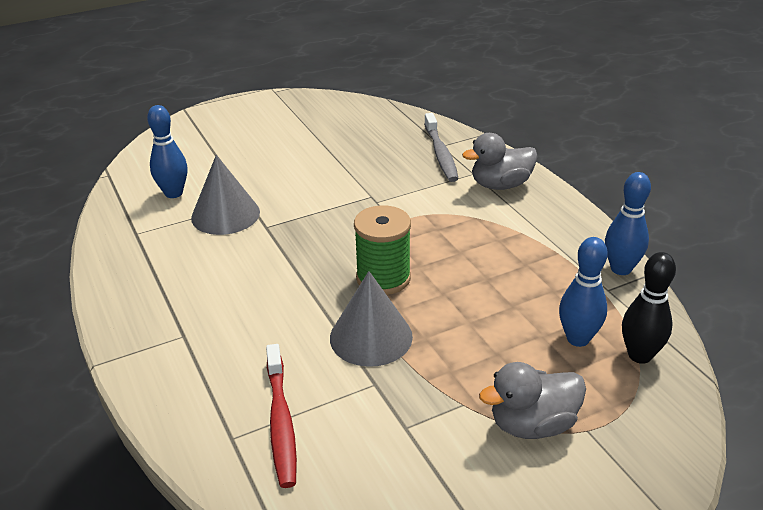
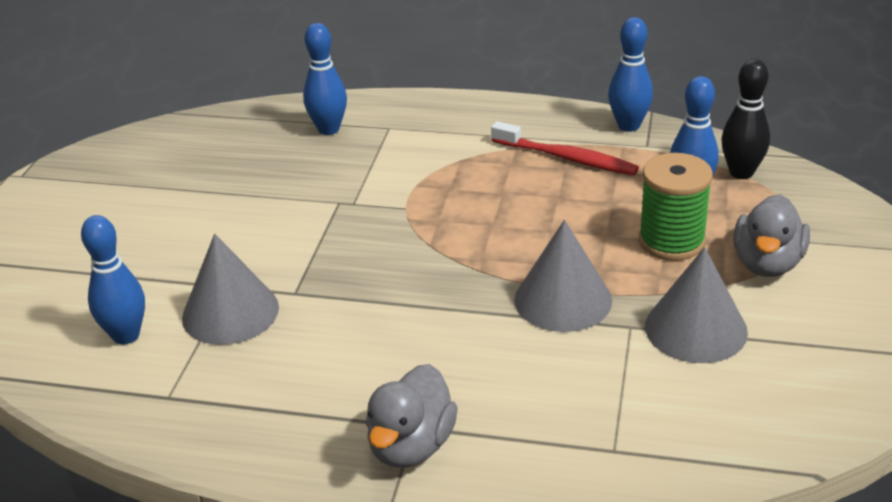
camera: 50 degrees left, 0 degrees up
(281, 422) = (624, 407): red toothbrush -> red toothbrush (567, 158)
(383, 278) = (484, 254): green spool -> green spool (671, 241)
(405, 420) = (695, 329): none -> grey cone
(441, 154) = (328, 129): grey toothbrush -> blue bowling pin
(500, 185) = (430, 122): grey duck -> grey duck (411, 446)

